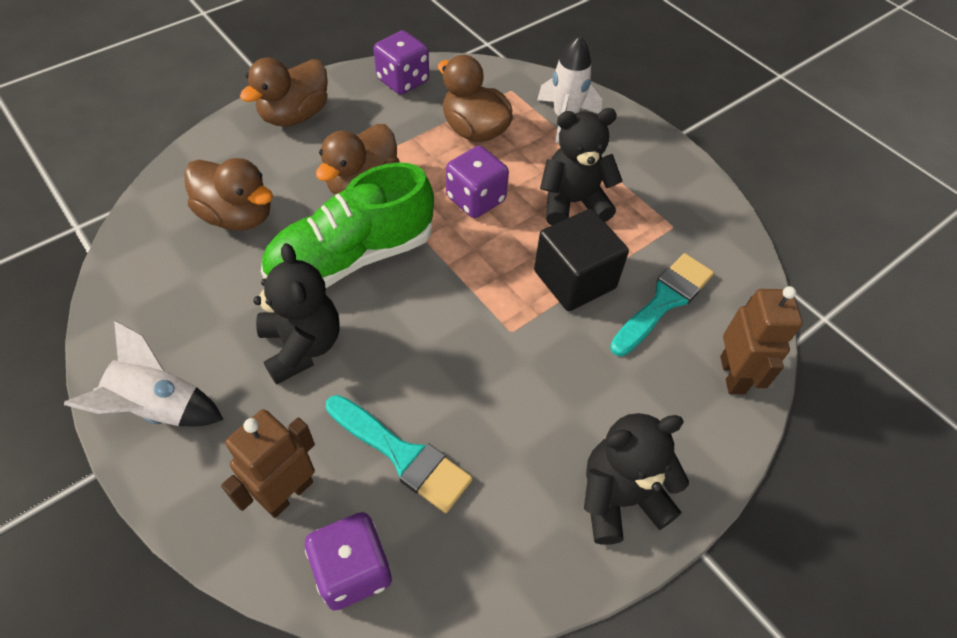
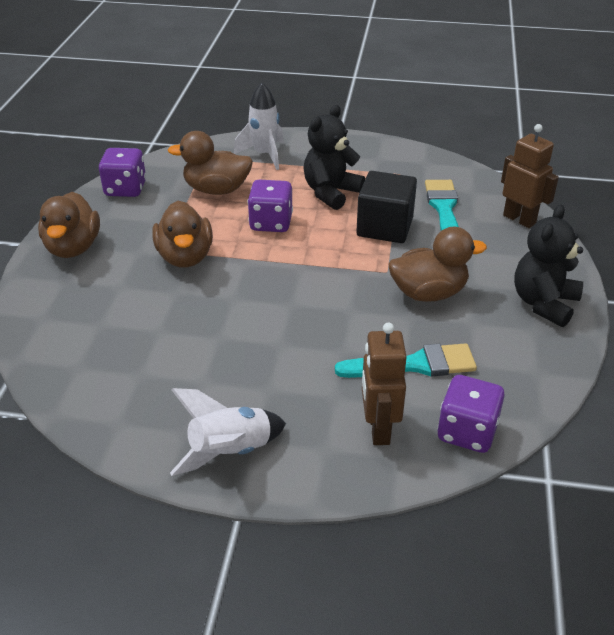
camera: 40 degrees left, 15 degrees down
(237, 216) = (120, 324): brown duck -> brown duck (428, 293)
(302, 346) = (275, 358): black teddy bear -> none
(352, 258) = (237, 296): green shoe -> none

